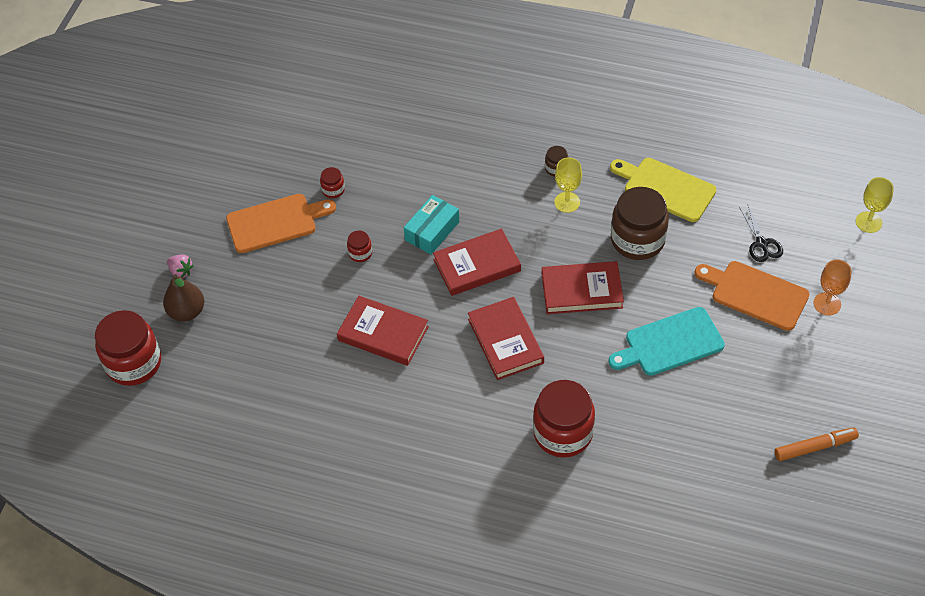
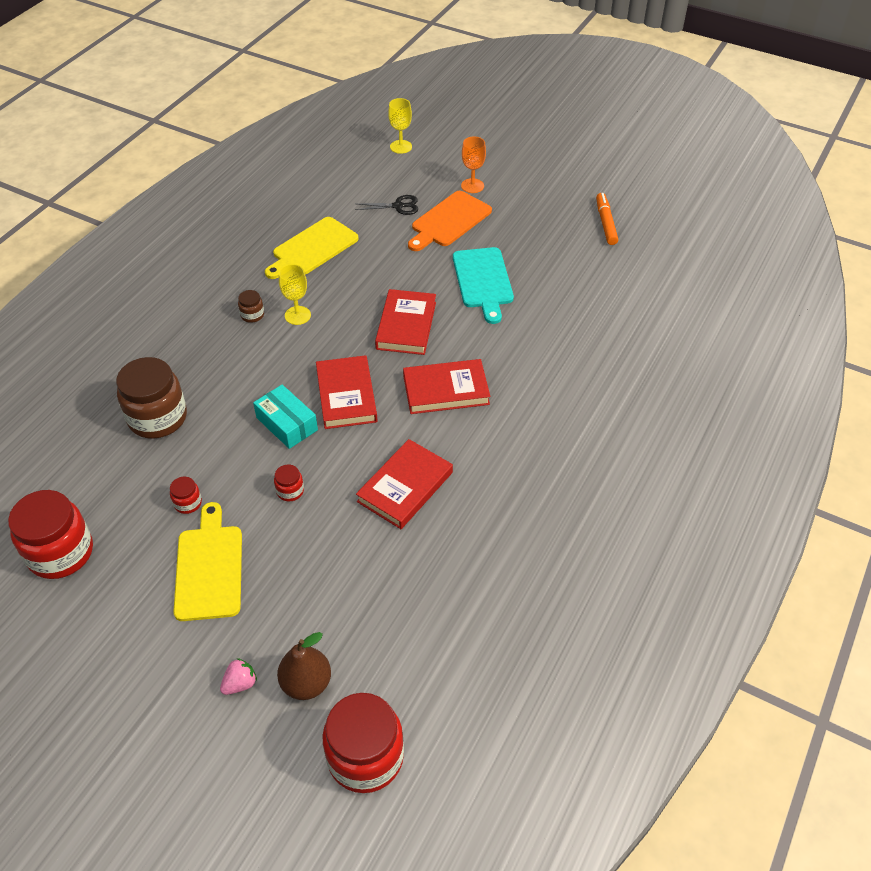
camera: 80 degrees left, 5 degrees down
(275, 222) = (209, 568): orange cutting board -> yellow cutting board
(563, 433) = (560, 368): red jar -> red jar (60, 553)
(637, 240) = (363, 278): brown jar -> brown jar (157, 418)

